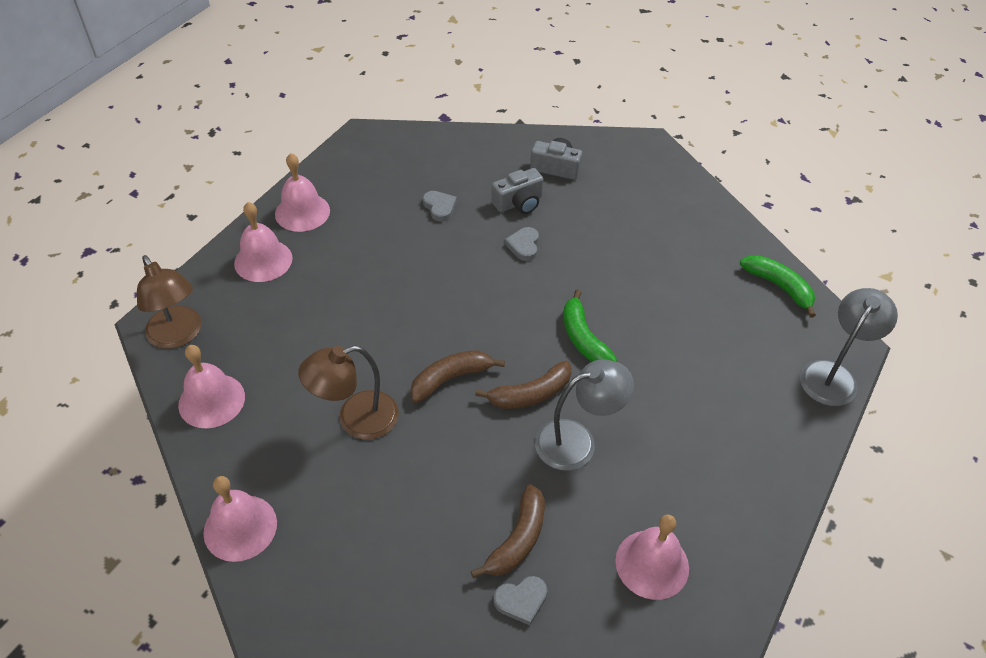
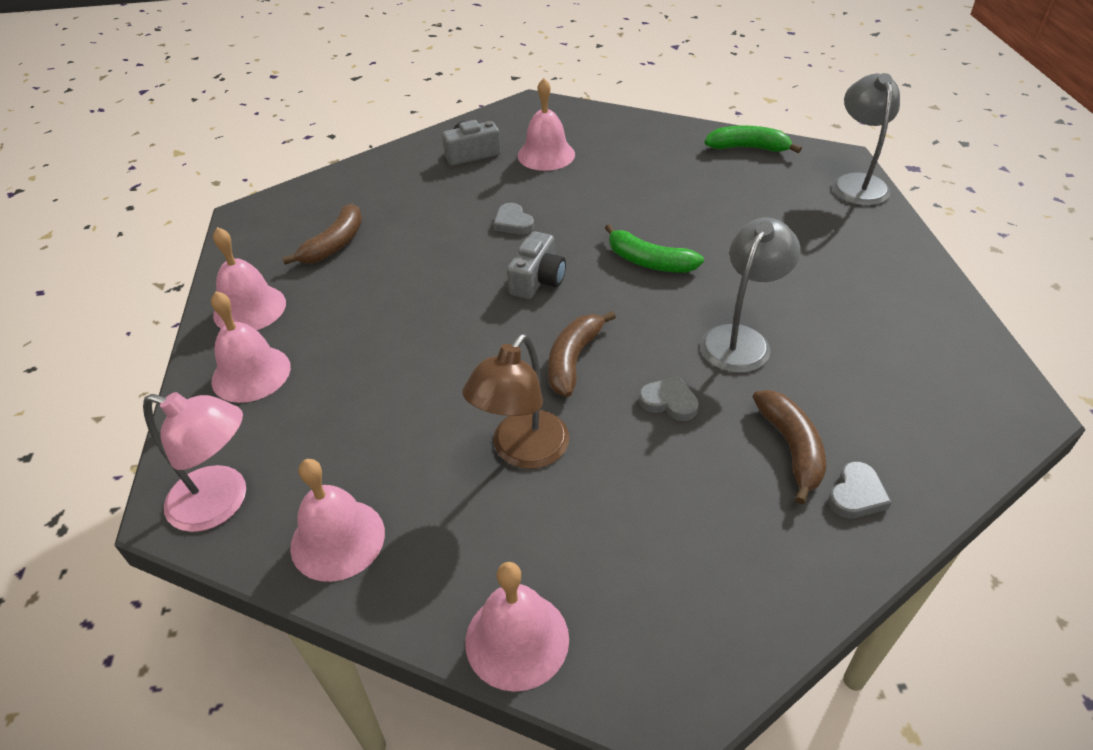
camera: 35 degrees left, 5 degrees down
(178, 336) = (222, 502): brown lamp -> pink lamp
(439, 207) = (397, 233): grey heart -> grey heart (669, 402)
(519, 203) = (469, 194): grey camera -> grey camera (537, 280)
(530, 394) = (658, 328): brown banana -> brown banana (335, 244)
(652, 564) = (911, 390): pink bell -> pink bell (546, 155)

